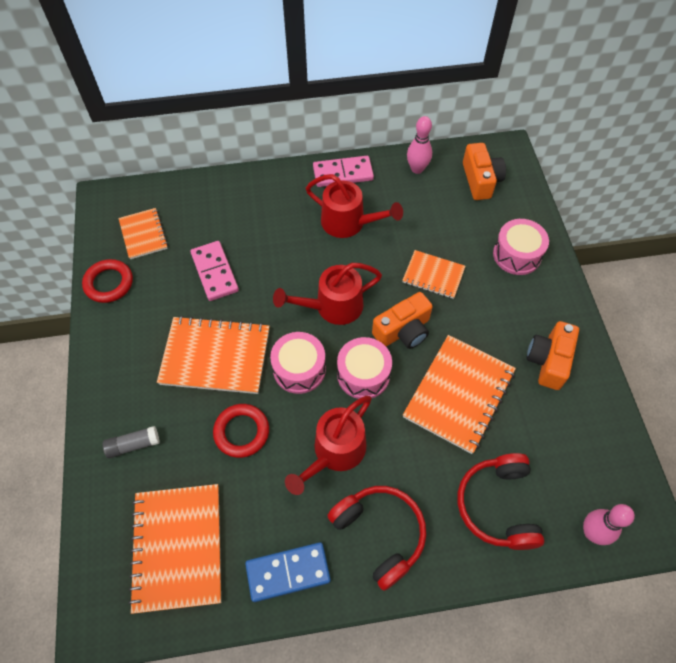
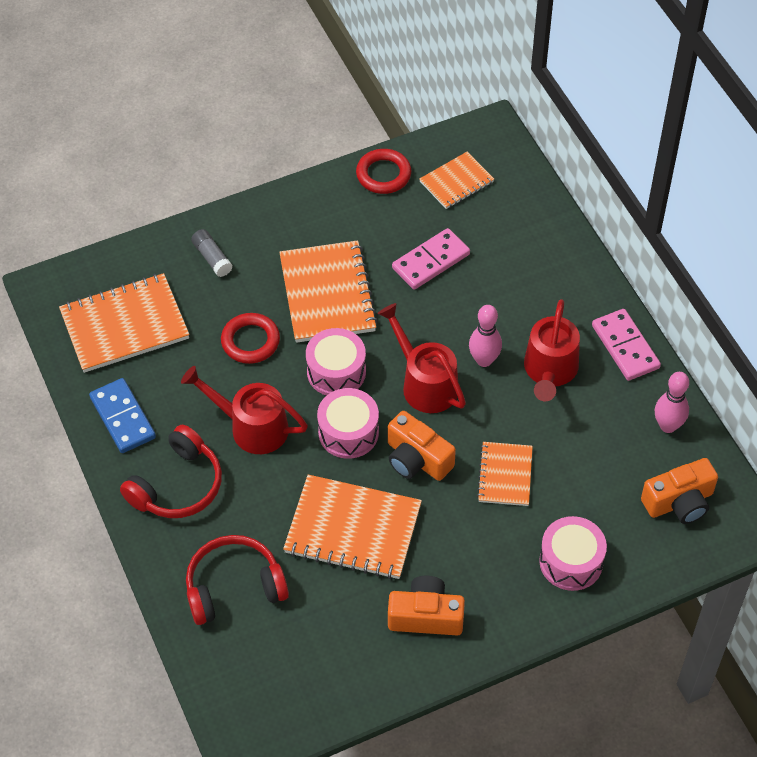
camera: 75 degrees right, 5 degrees down
(592, 532) = (227, 681): pink bowling pin -> pink bowling pin (484, 360)

